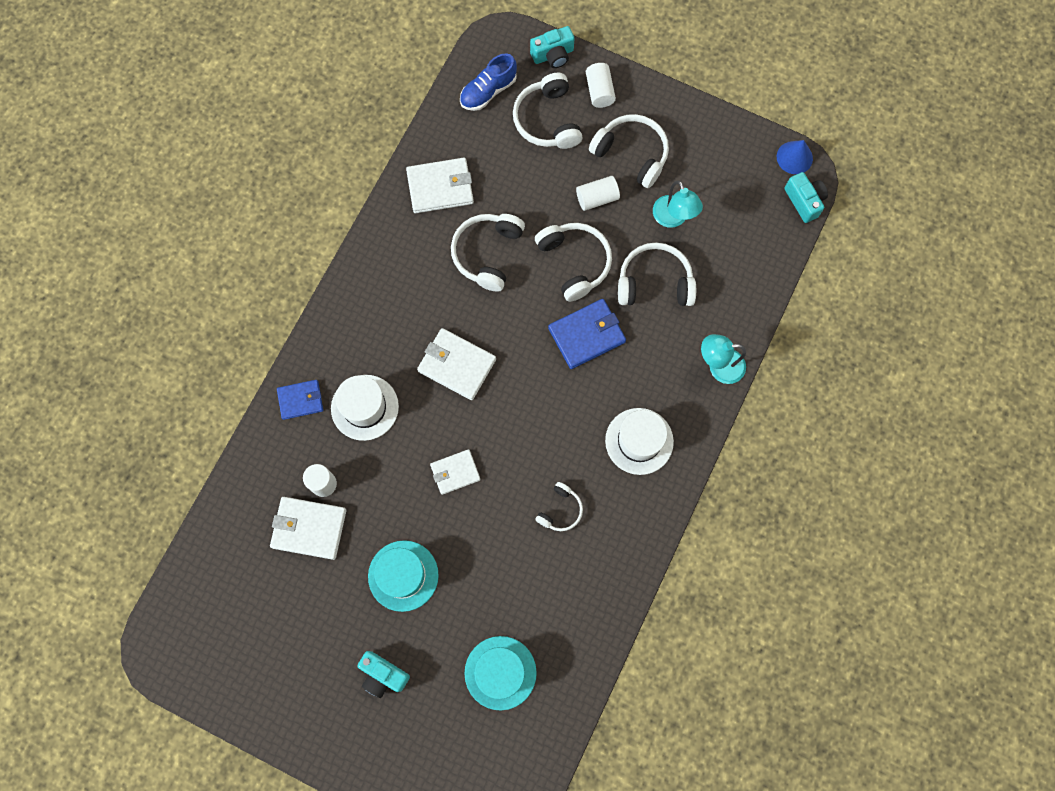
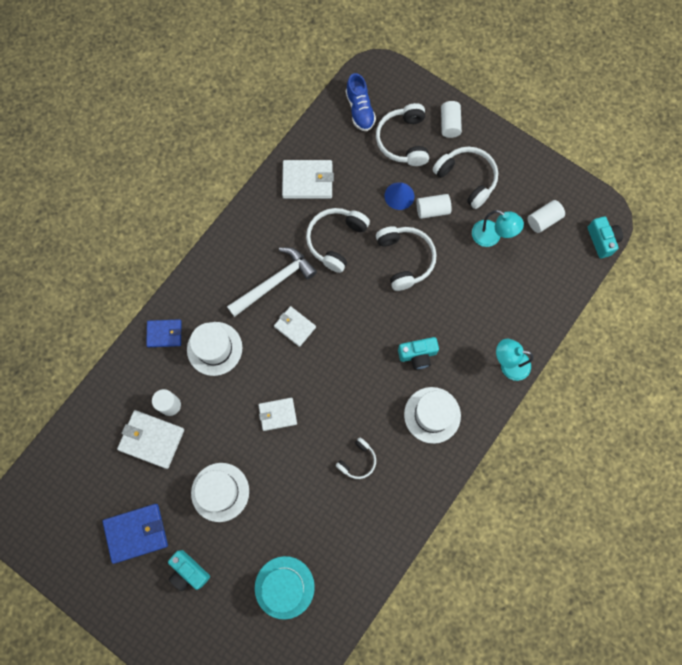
camera: 10 degrees right, 0 degrees up
(403, 575) = (220, 492): turquoise hat -> white hat
(423, 315) = (275, 282): none -> white hammer
(457, 365) = (295, 327): white wallet -> white wallet, size x0.65
(488, 91) = (360, 110): blue shoe -> blue shoe turned 75 degrees counterclockwise
(553, 55) = (417, 89): turquoise camera -> turquoise camera (417, 355)
(587, 335) = (404, 320): blue wallet -> blue wallet (136, 533)
(654, 282) = (467, 286): white headphones -> none
(673, 218) = (491, 237): turquoise lamp -> turquoise lamp turned 45 degrees counterclockwise
(731, 188) = (543, 220): none -> white cylinder
(794, 157) = (600, 203): blue cone -> blue cone (399, 196)

